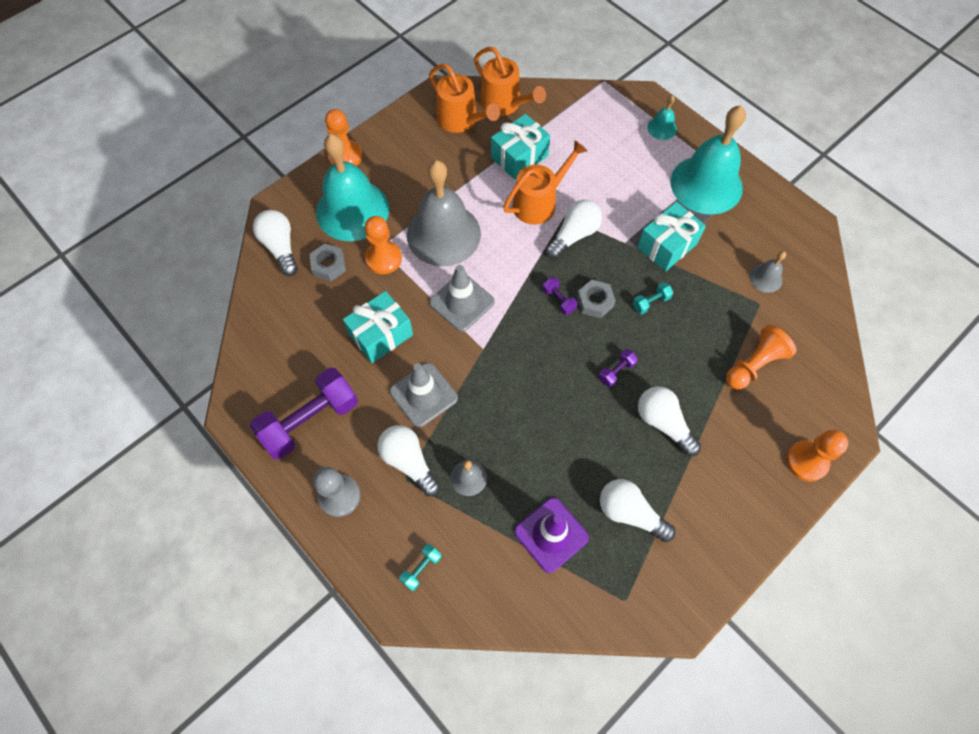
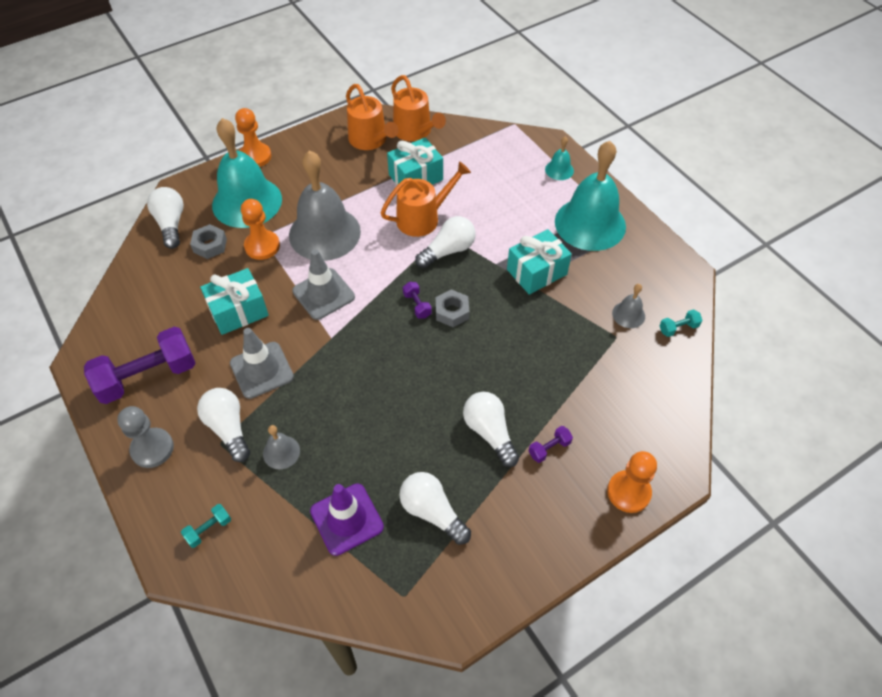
camera: 10 degrees right, 10 degrees down
(616, 371) = (455, 377): purple dumbbell -> purple dumbbell (549, 448)
(651, 302) = (507, 320): turquoise dumbbell -> turquoise dumbbell (678, 328)
(754, 364) = (596, 392): orange pawn -> none

